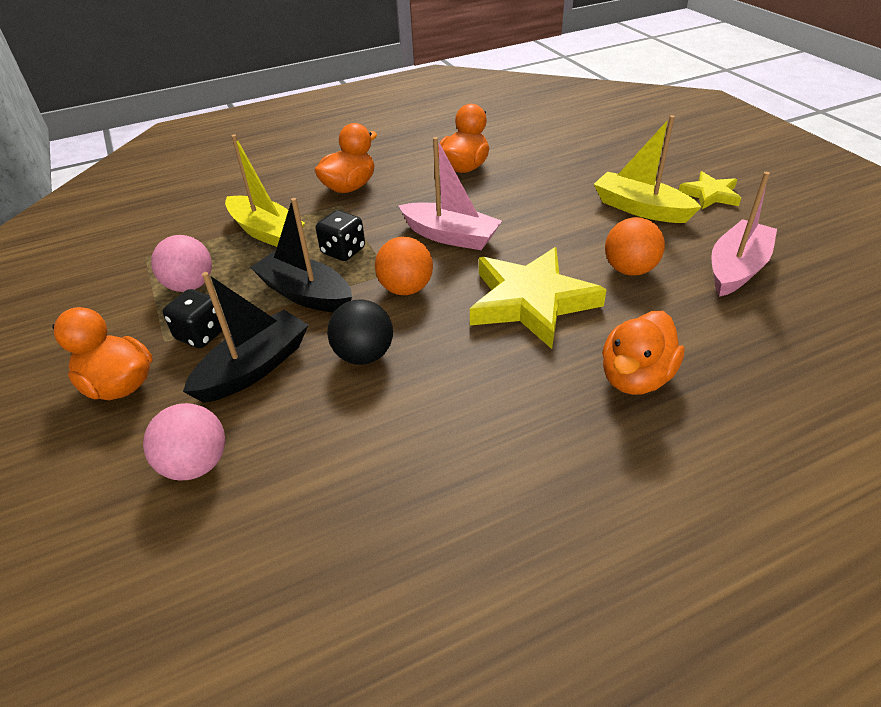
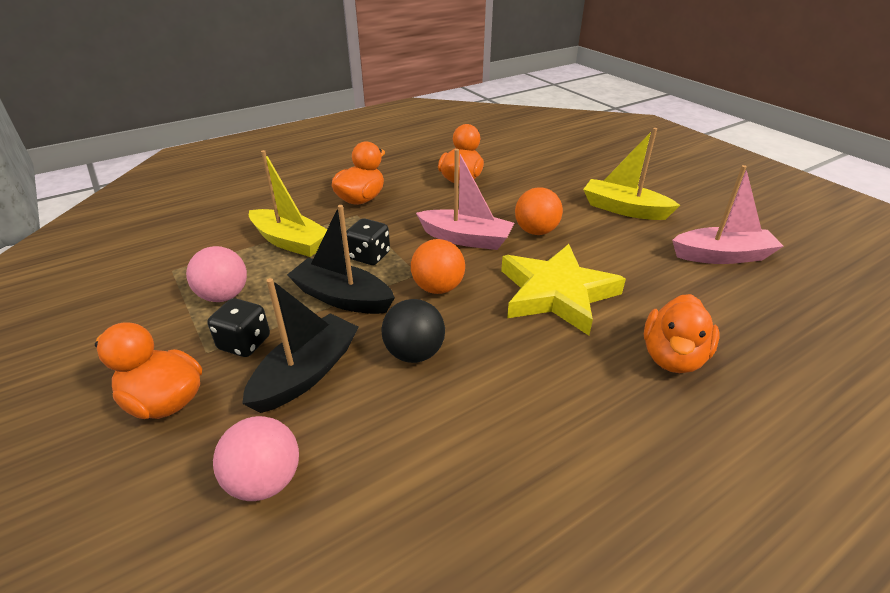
camera: 10 degrees left, 5 degrees down
(629, 270) = (633, 261): orange ball -> orange ball (536, 231)
(710, 194) = (676, 196): yellow star -> none
(736, 269) = (722, 256): pink boat -> pink boat turned 60 degrees clockwise

